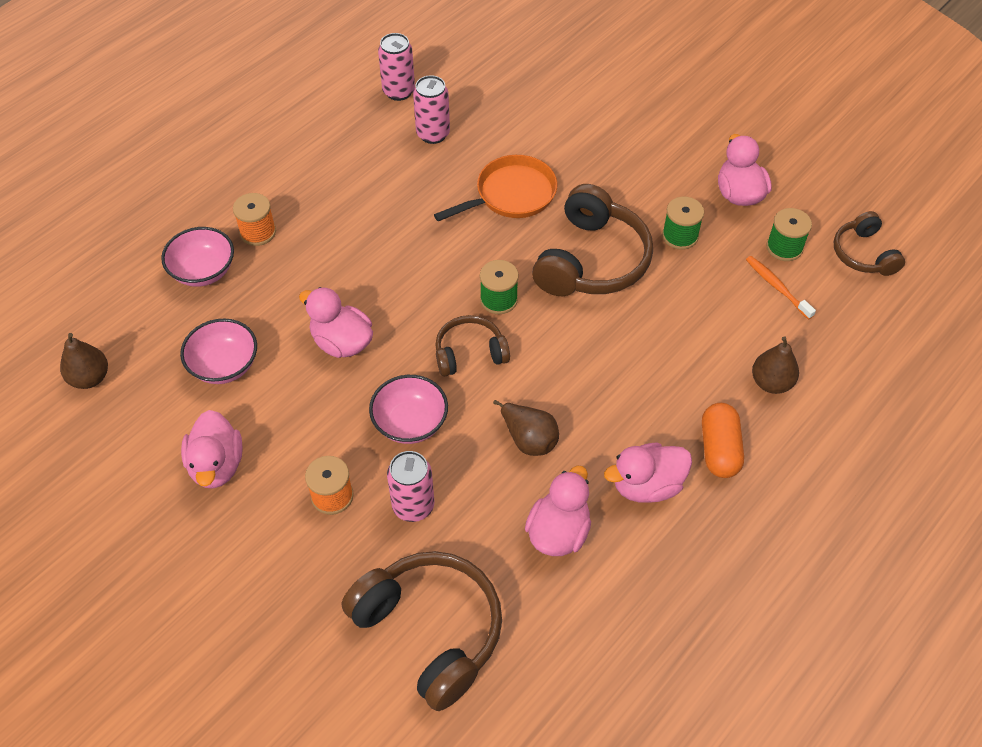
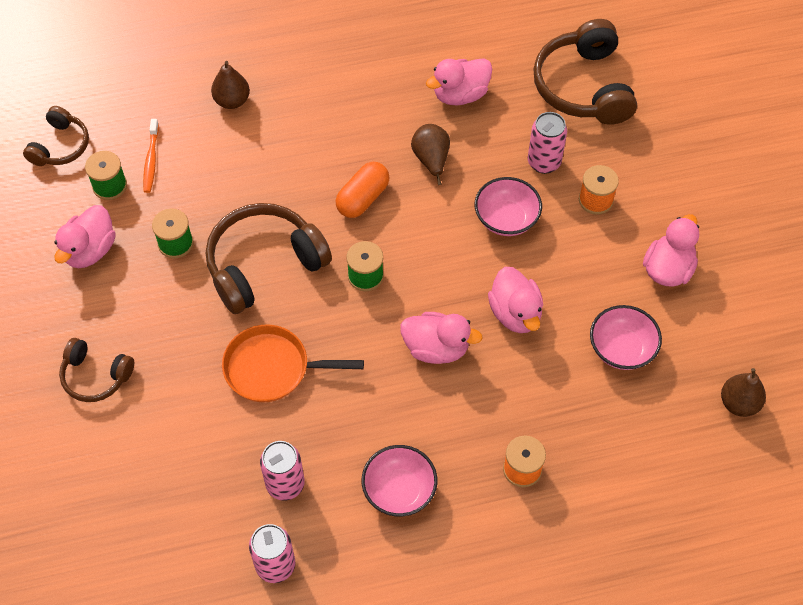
camera: 145 degrees left, 5 degrees up
(203, 271) = (594, 455): pink bowl -> pink bowl (399, 490)
(470, 353) = (423, 245): brown headphones -> brown headphones (96, 376)
(646, 485) = (379, 88): pink duck -> pink duck (436, 348)
(719, 449) = (311, 82): orange capsule -> orange capsule (363, 198)

